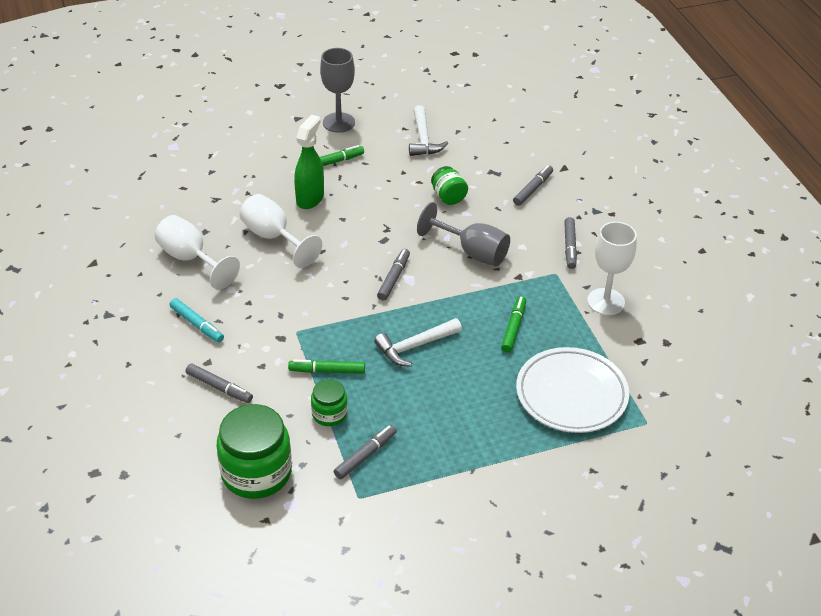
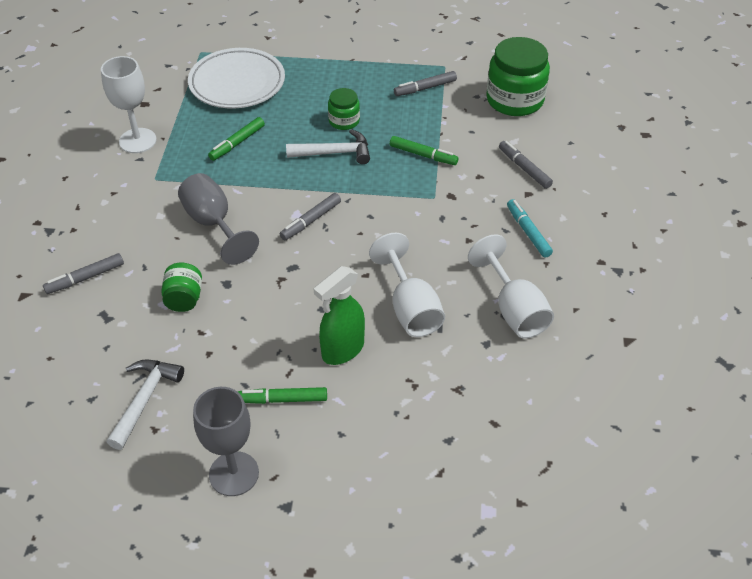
camera: 155 degrees left, 5 degrees up
(329, 414) = (438, 123): green jar -> green jar (344, 121)
(570, 246) = (115, 200): grey marker -> none

